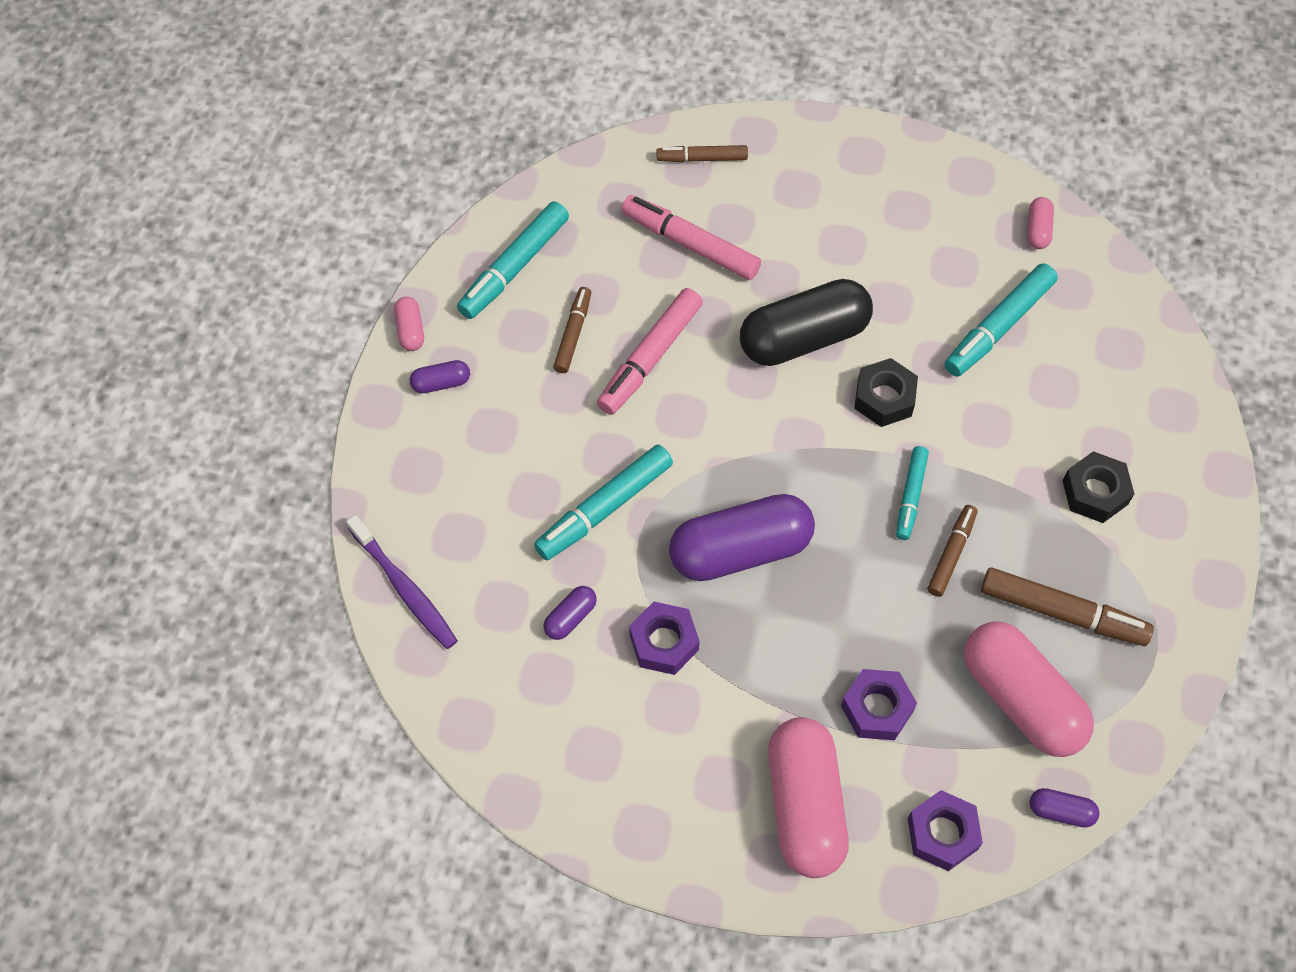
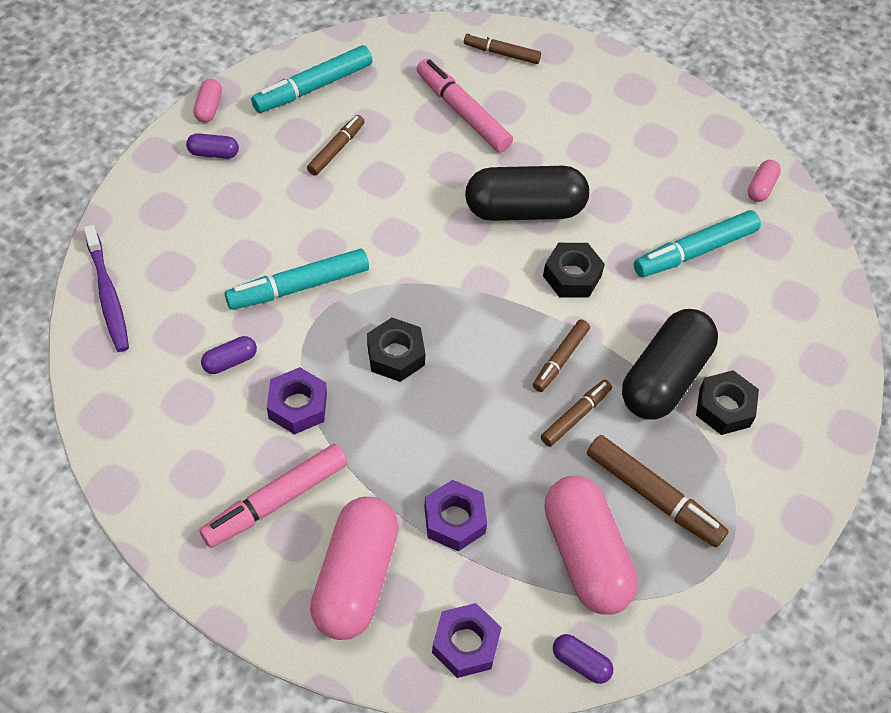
camera: 15 degrees right, 5 degrees down
(650, 358) = (390, 185): pink marker -> pink marker (276, 501)
(740, 550) = (396, 355): purple capsule -> black nut
(910, 496) = (560, 359): turquoise marker -> brown marker
(1023, 480) = (665, 377): none -> black capsule

